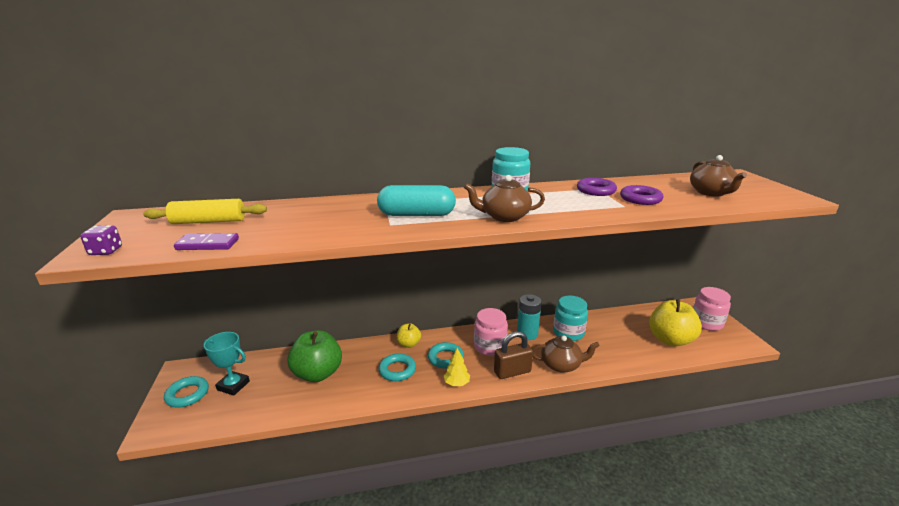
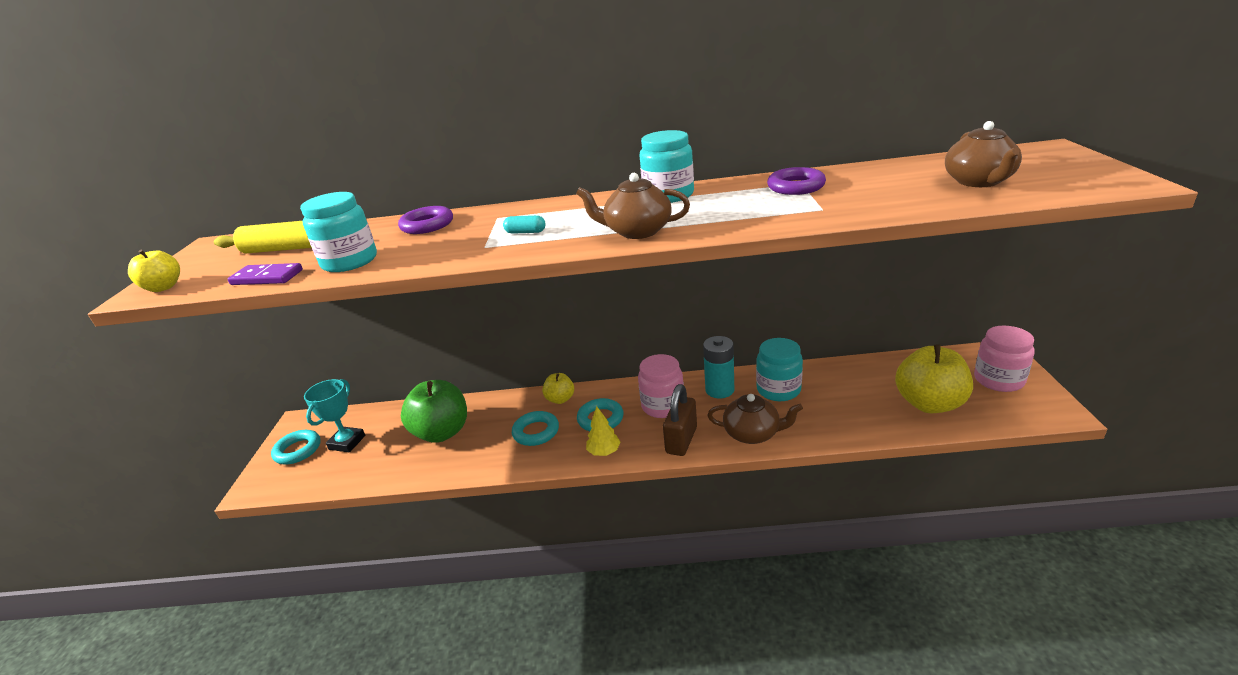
camera: 15 degrees right, 5 degrees up
(106, 251) = (163, 287): purple dice -> yellow apple
(233, 385) = (347, 442): turquoise trophy -> turquoise trophy turned 75 degrees clockwise
(278, 233) = (350, 262): none -> turquoise jar
(416, 214) = (525, 232): turquoise capsule -> turquoise capsule, size x0.43
(512, 372) = (681, 440): brown padlock -> brown padlock turned 60 degrees counterclockwise
(640, 199) = (855, 197): purple ring -> purple ring (427, 225)

